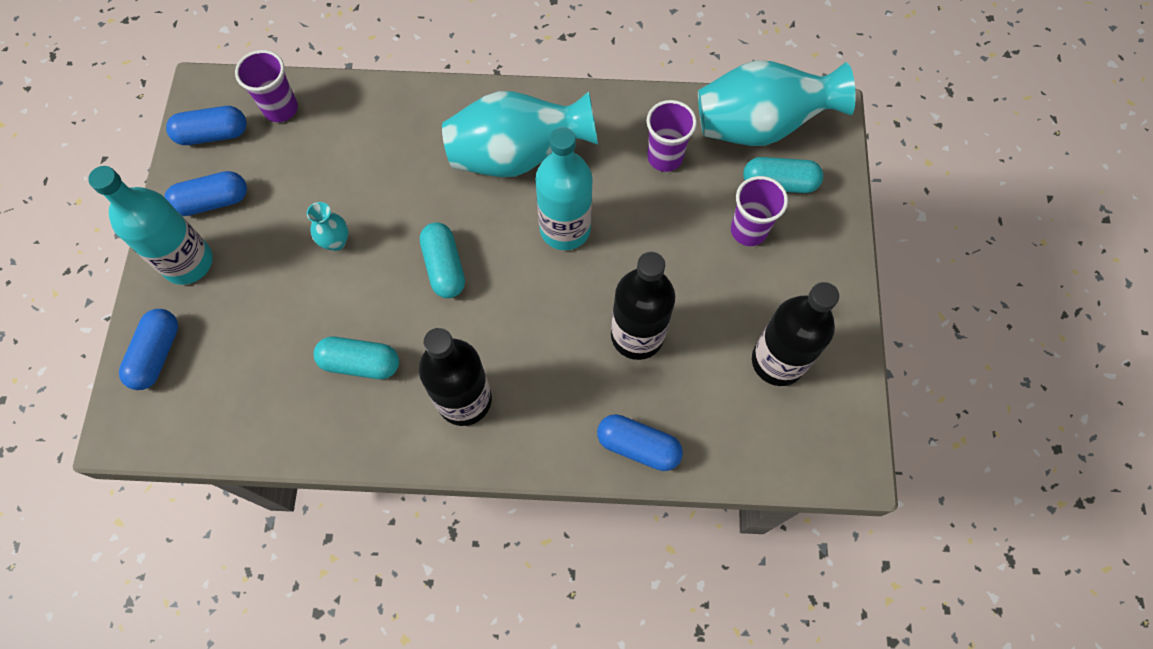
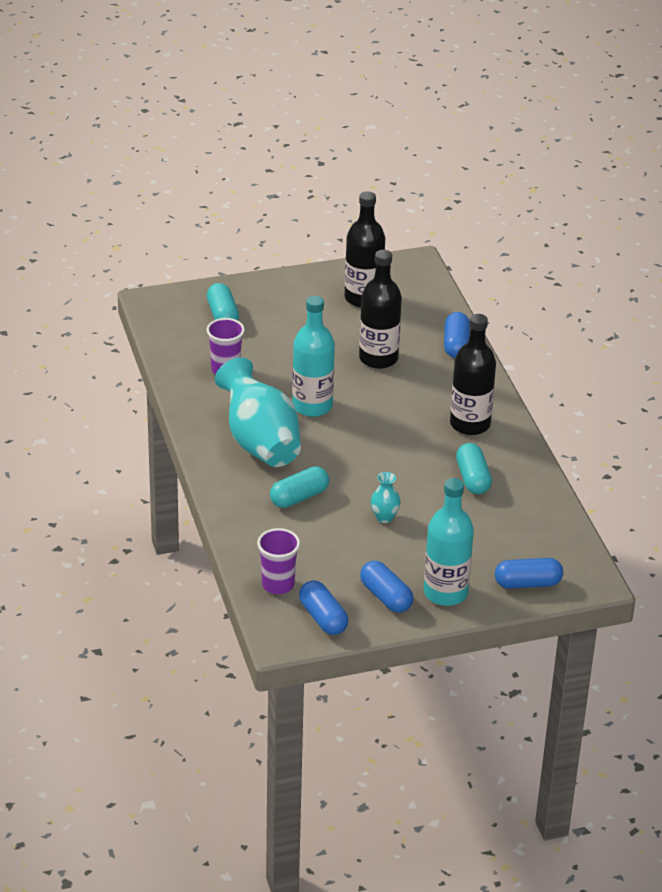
camera: 110 degrees left, 30 degrees down
(444, 267) = (375, 457): turquoise capsule -> turquoise capsule (299, 497)
(748, 230) = (269, 323): purple cup -> none
(760, 126) = (175, 330): turquoise vase -> none

